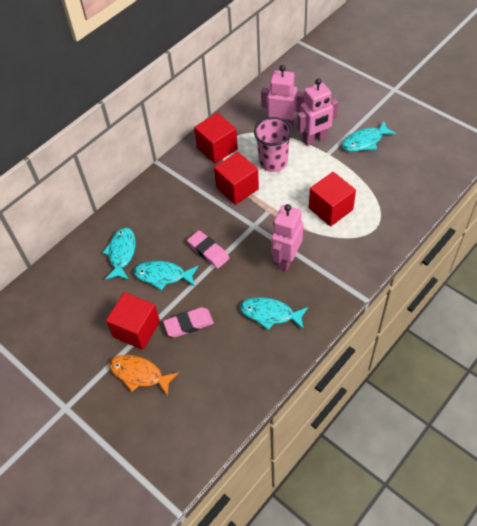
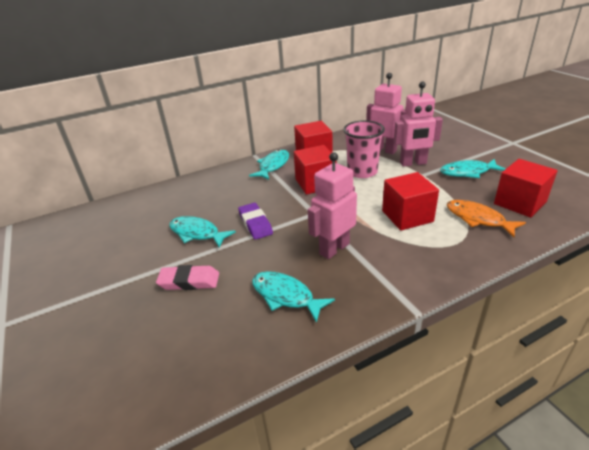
camera: 20 degrees right, 20 degrees down
(122, 253) = (174, 208): turquoise fish -> turquoise fish (273, 166)
(136, 329) = (134, 272): red cube -> red cube (519, 203)
(139, 374) = (100, 315): orange fish -> orange fish (478, 219)
(208, 251) = (255, 224): pink eraser -> purple eraser

